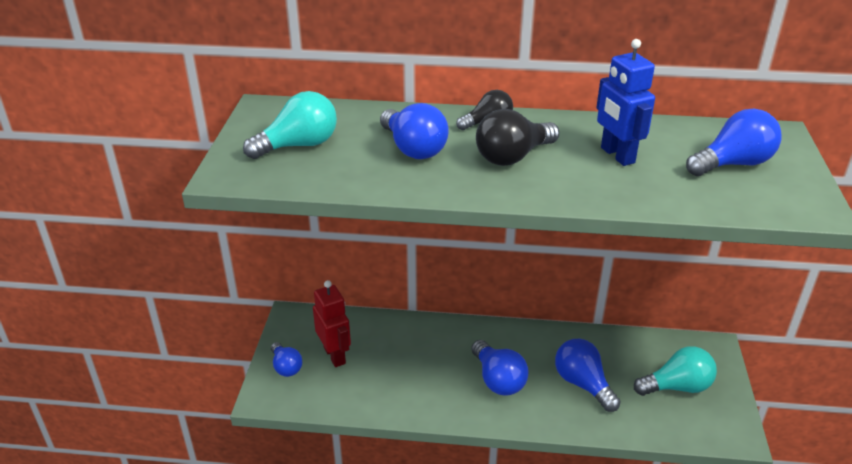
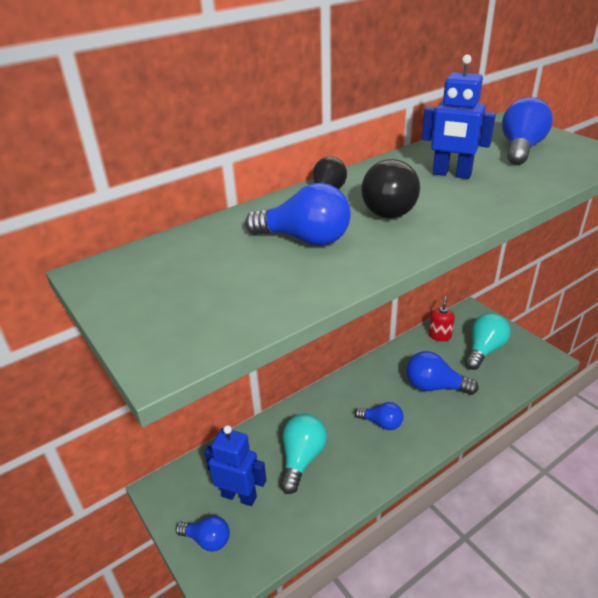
camera: 40 degrees left, 0 degrees up
(299, 145) = (194, 289): turquoise light bulb -> turquoise light bulb (302, 459)
(335, 355) = (239, 496): red robot -> blue robot
(498, 380) = (381, 423): blue light bulb -> blue light bulb, size x0.65
(648, 348) = (439, 335): none -> red soap dispenser

